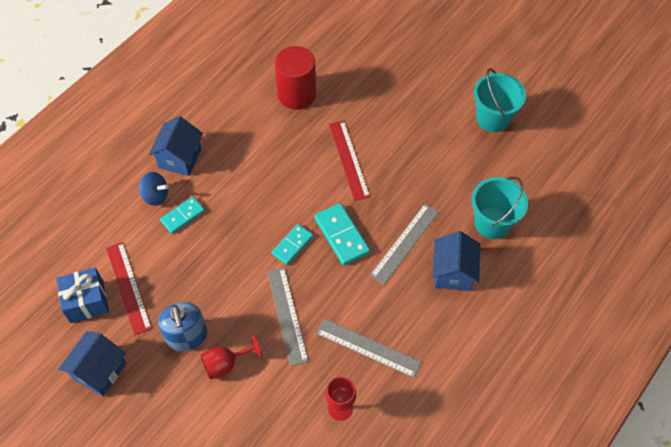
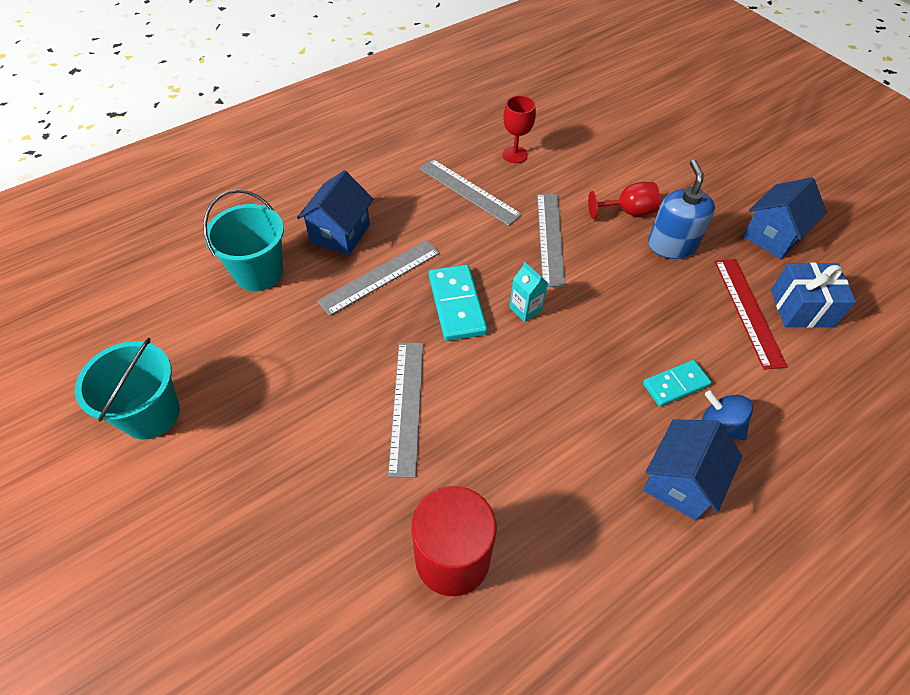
camera: 165 degrees left, 5 degrees down
(292, 245) = (525, 309): turquoise domino -> turquoise carton
(348, 160) = (407, 406): red ruler -> grey ruler

